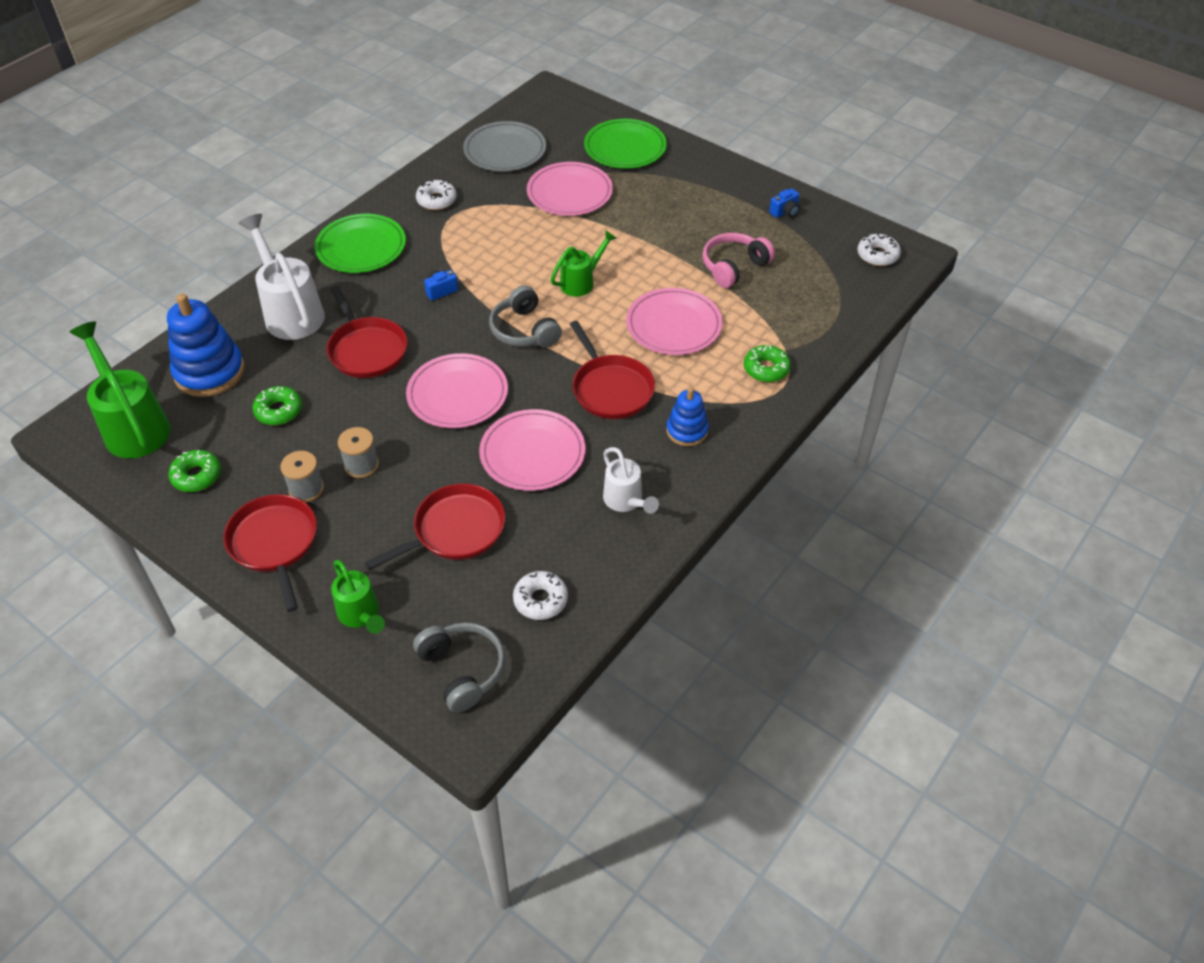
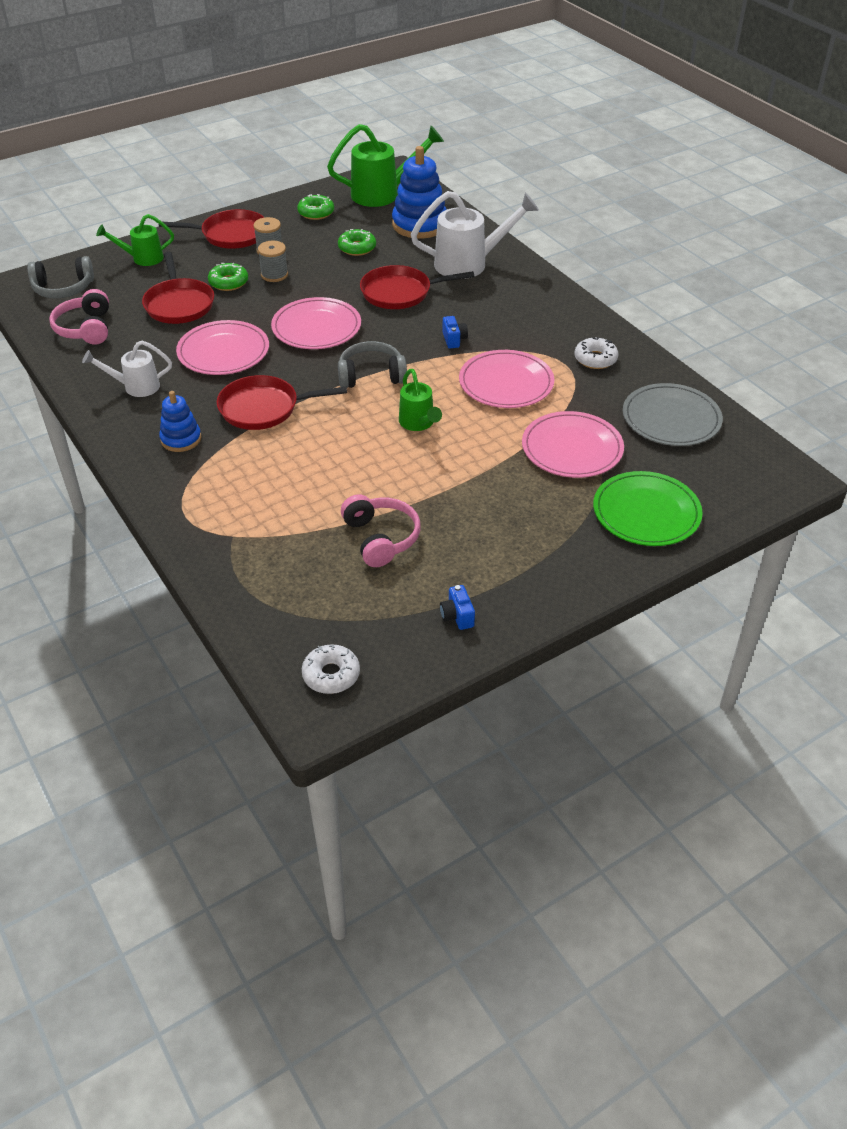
camera: 110 degrees right, 5 degrees down
(361, 247) = (540, 307): green plate -> none
(540, 600) = (85, 328): white donut -> pink headphones
(674, 325) = (319, 468): pink plate -> pink plate (506, 383)
(766, 369) = (217, 513): green donut -> green donut (228, 282)

